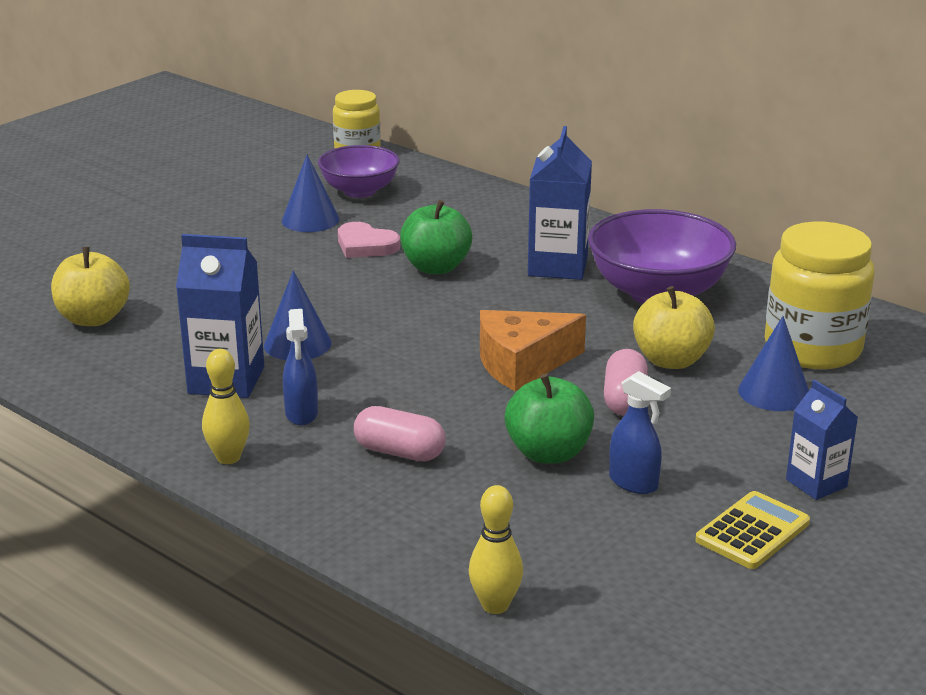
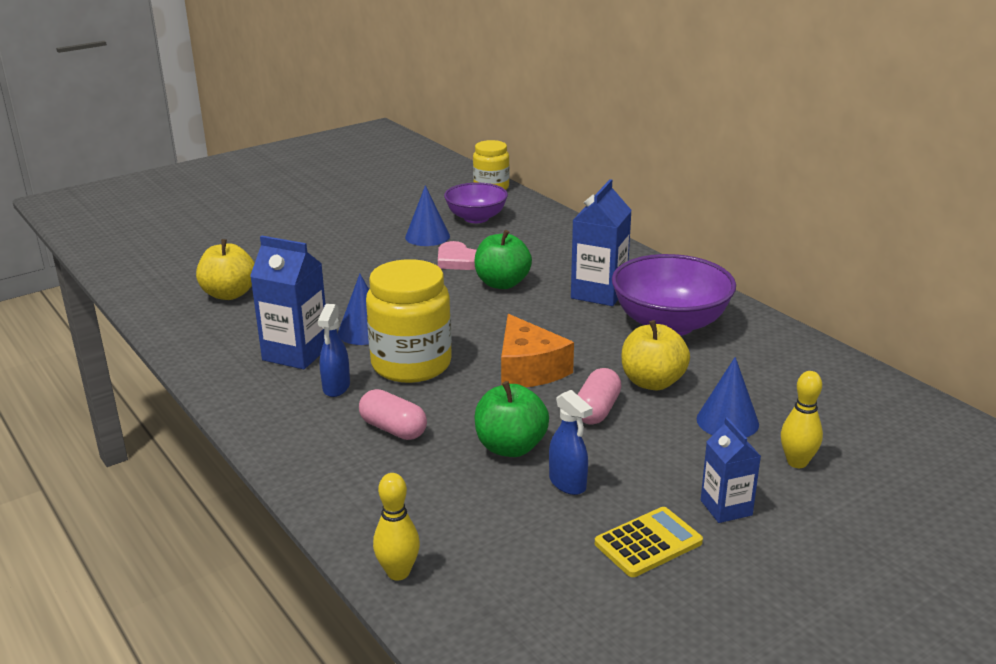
camera: 15 degrees right, 0 degrees up
(228, 458) = (262, 415): yellow bowling pin -> yellow bowling pin (797, 462)
(522, 364) = (528, 369): orange cheese -> orange cheese turned 105 degrees counterclockwise
(812, 348) = (780, 387): yellow jar -> yellow jar (411, 364)

